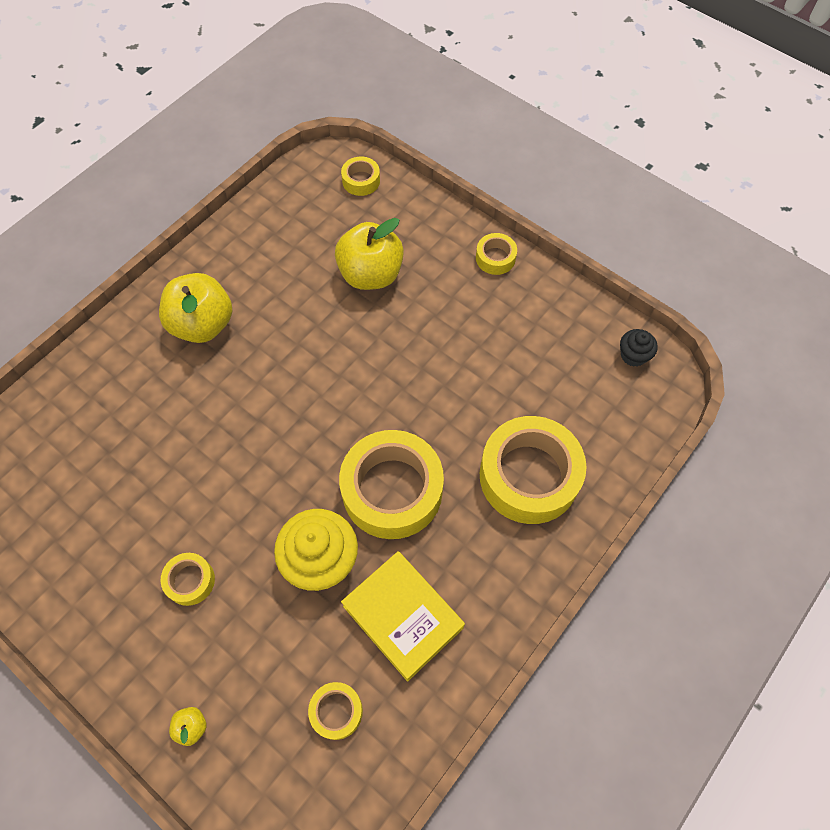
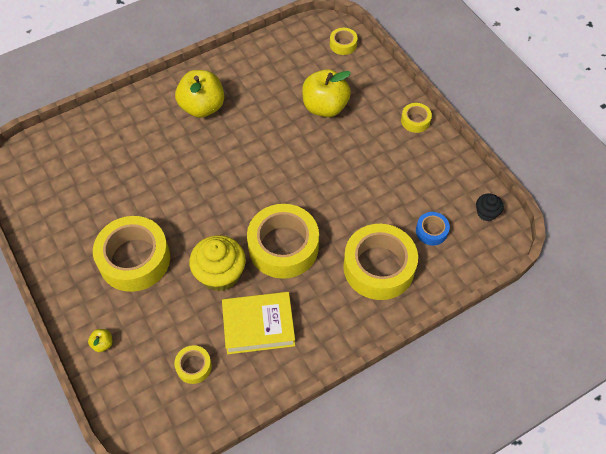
camera: 20 degrees right, 5 degrees down
(190, 581) = (134, 259): yellow tape -> yellow tape, size x2.17
(403, 617) = (258, 325): yellow book -> yellow book turned 75 degrees counterclockwise
(575, 403) = (431, 231): none -> blue tape

